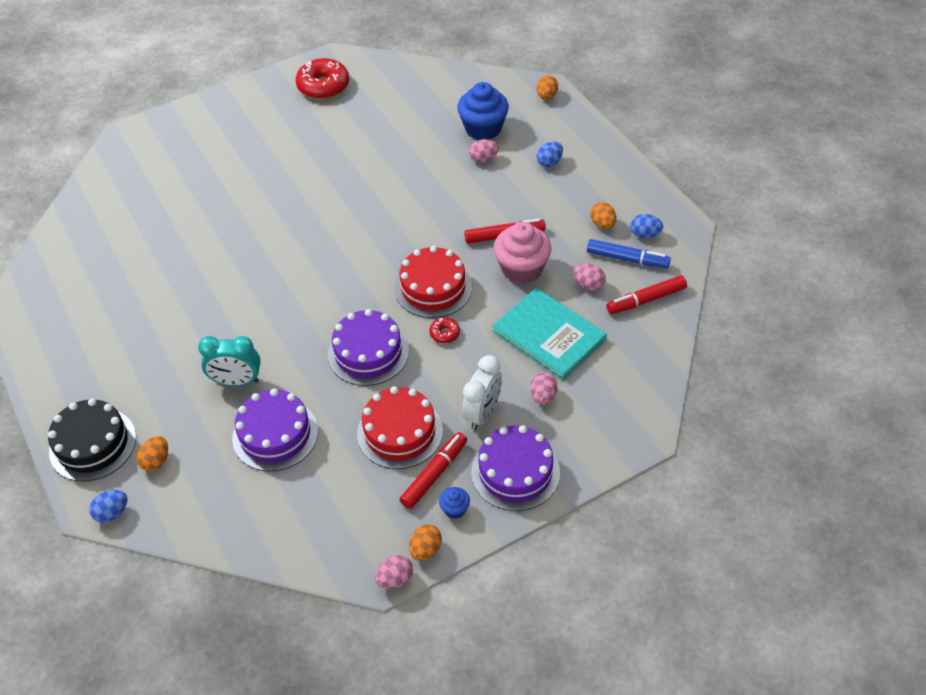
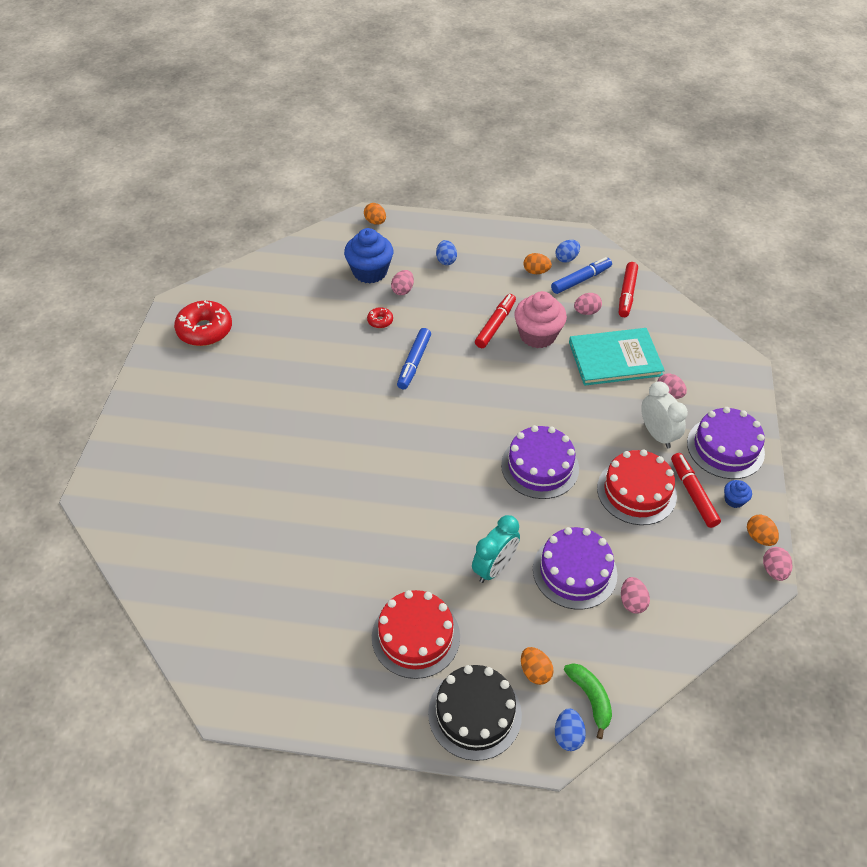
camera: 55 degrees left, 0 degrees up
(157, 510) = (590, 698): none -> green banana
(274, 490) = (632, 602): none -> pink egg
(407, 213) = (414, 363): none -> blue marker
(433, 288) = (508, 392): red cake -> red cake (415, 636)
(444, 333) = (561, 412): red donut -> red donut (380, 321)

